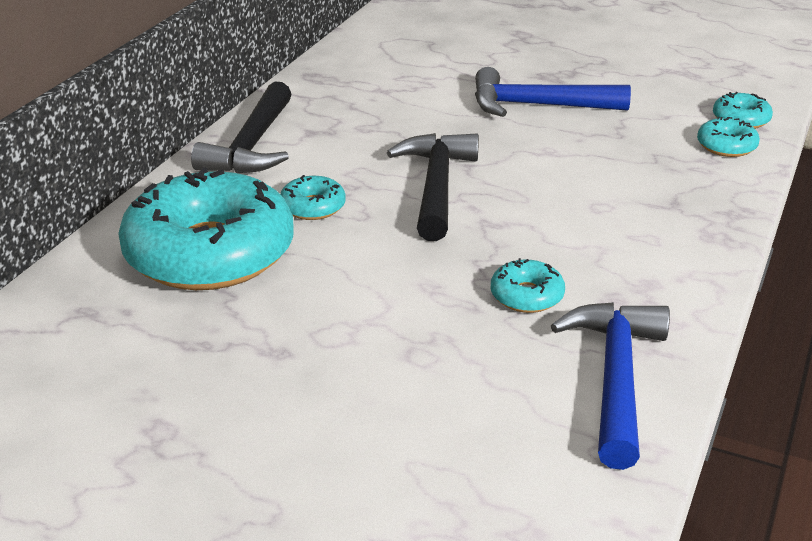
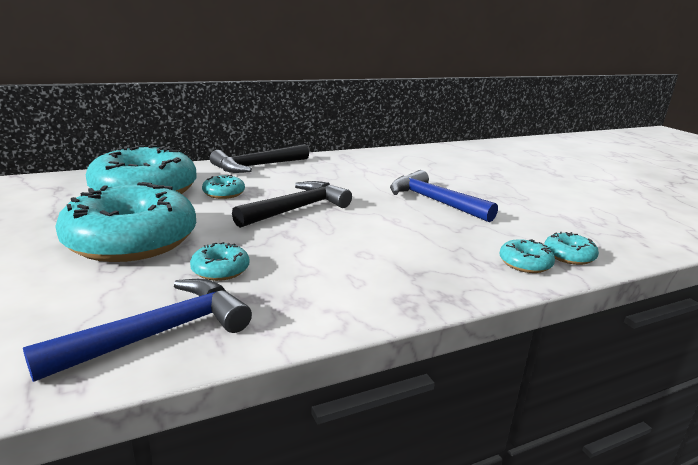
camera: 40 degrees right, 10 degrees down
(369, 319) = (131, 240): none -> turquoise donut

